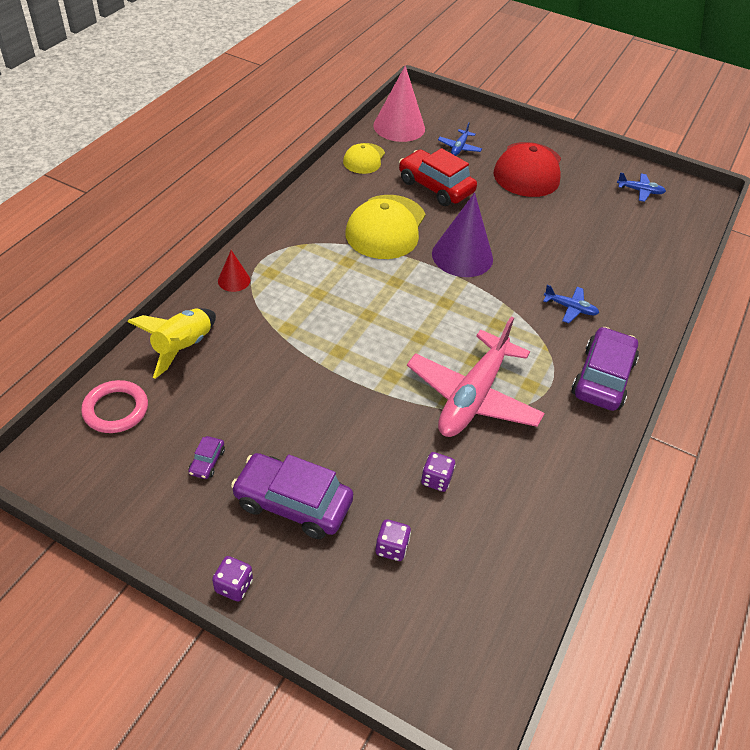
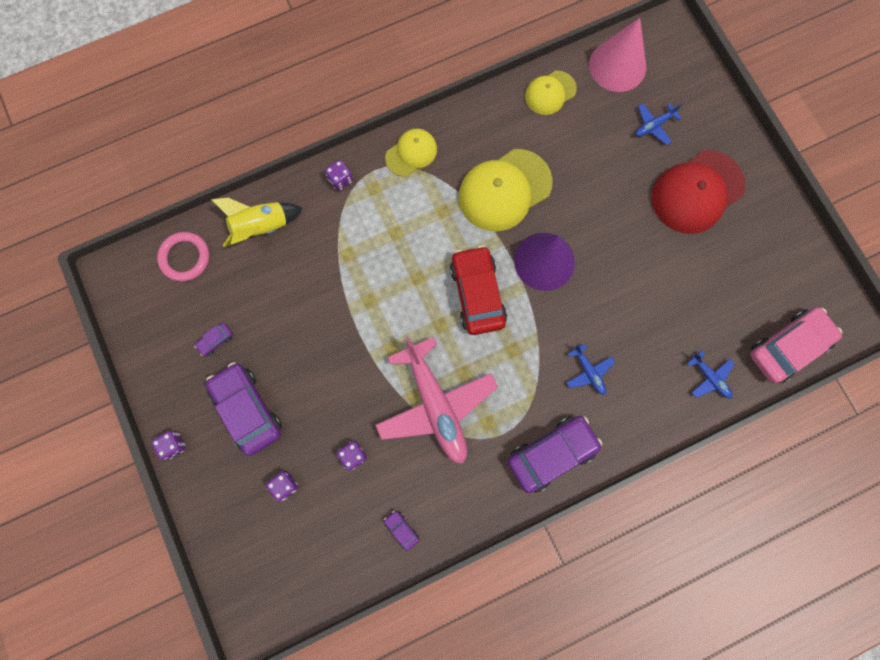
camera: 40 degrees right, 30 degrees up
(234, 280) = (340, 180): red cone -> purple dice
(284, 237) = (411, 153): none -> yellow cap
(435, 187) = (588, 165): red car -> red car (477, 294)
(472, 396) = (435, 404): pink plane -> pink plane turned 90 degrees counterclockwise
(540, 514) = (401, 529): none -> purple car
(640, 191) = (786, 281): blue plane -> blue plane (709, 378)
(684, 225) = (787, 347): none -> pink car

